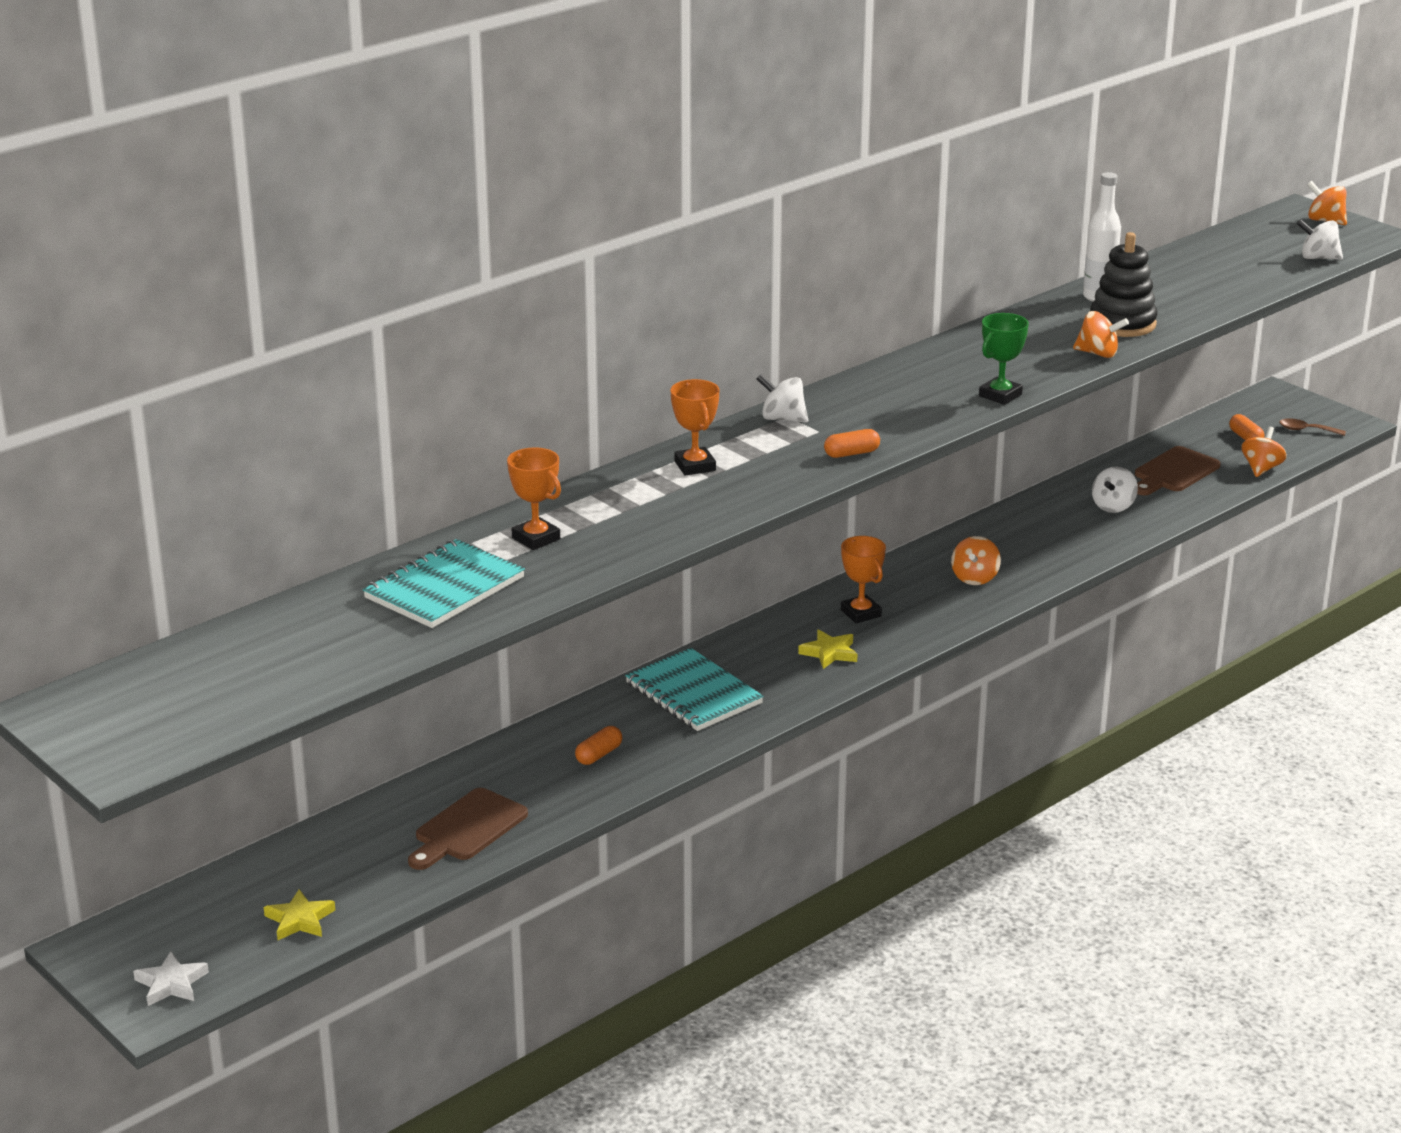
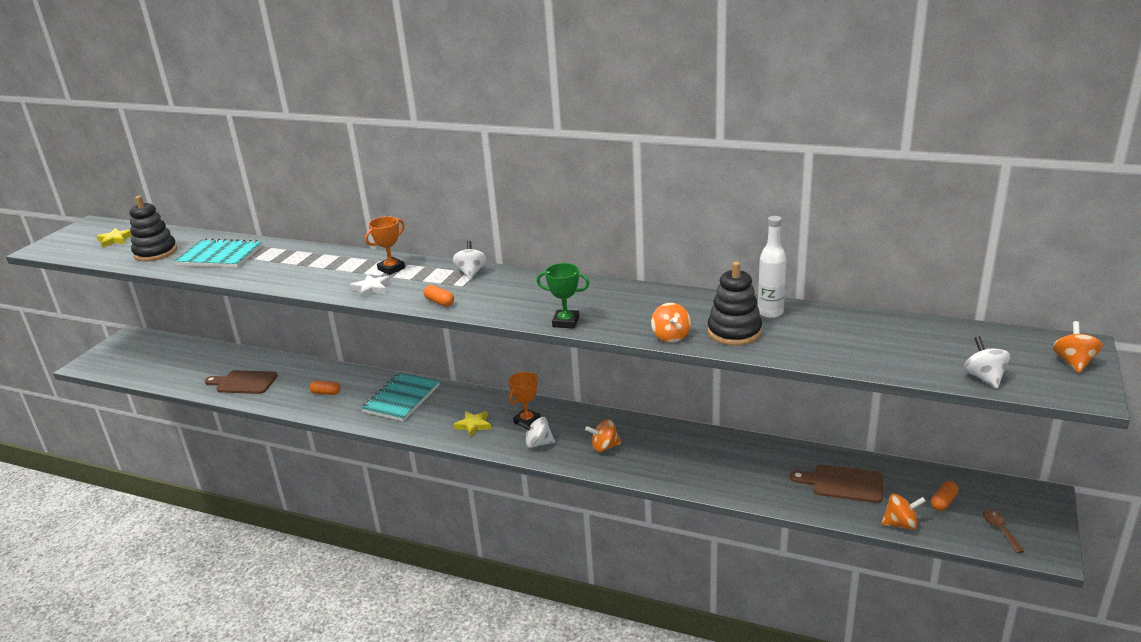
camera: 65 degrees right, 0 degrees up
(171, 983) = (104, 361): white star -> white star (371, 288)
(300, 920) = (157, 371): yellow star -> yellow star (115, 240)
(336, 645) = (155, 252): none -> black stacking toy
(536, 538) = (282, 258): orange trophy -> none
(1113, 506) = (759, 472): white spinning top -> white spinning top (538, 443)

